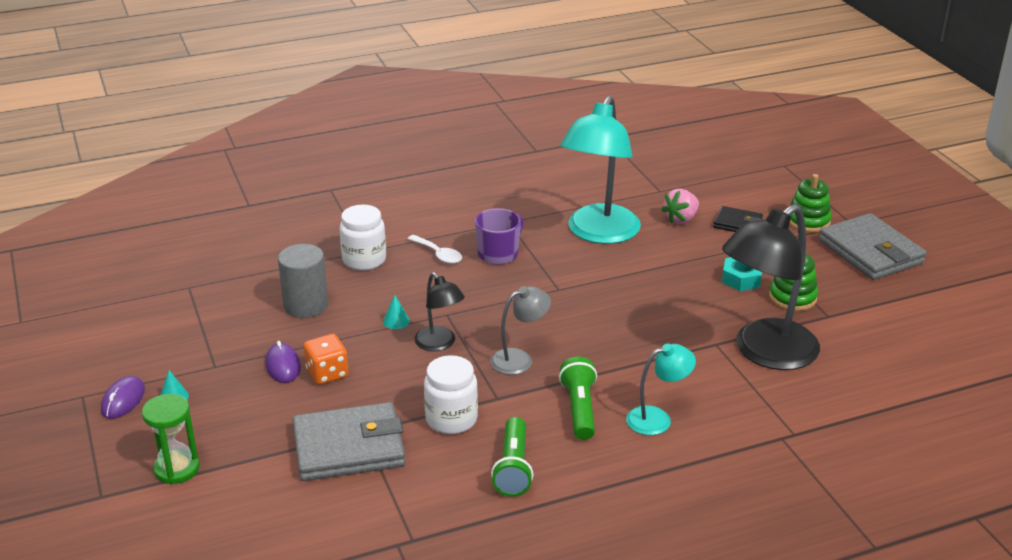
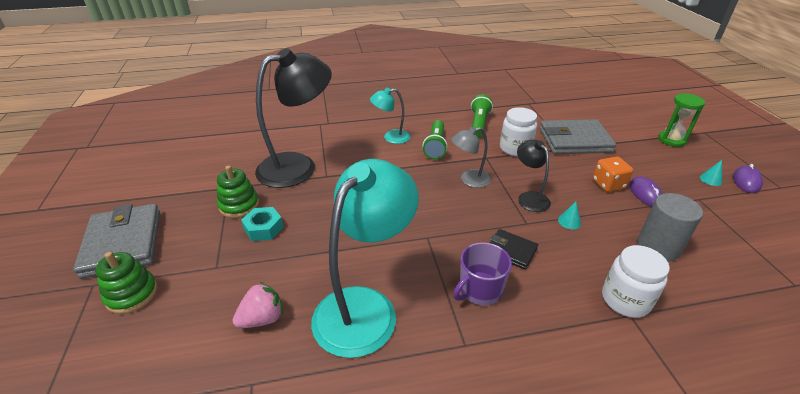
camera: 170 degrees left, 5 degrees up
(438, 254) = (545, 298): white spoon -> none
(737, 224) = (207, 301): black wallet -> black wallet (511, 251)

